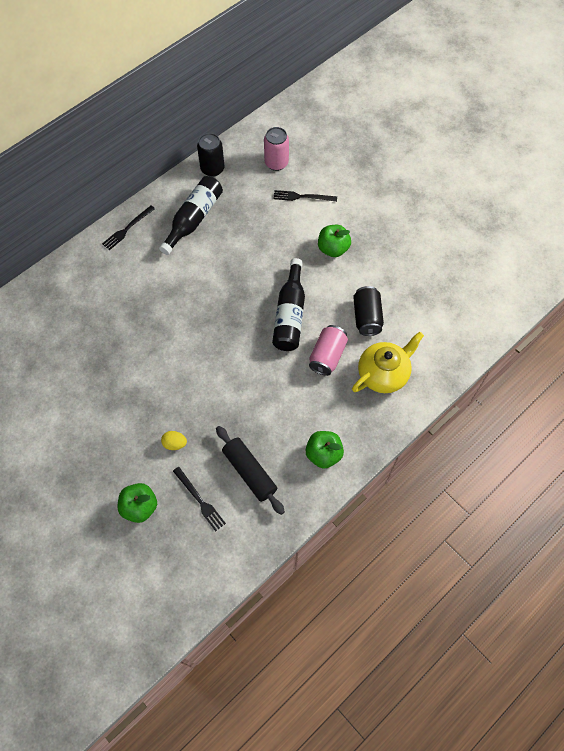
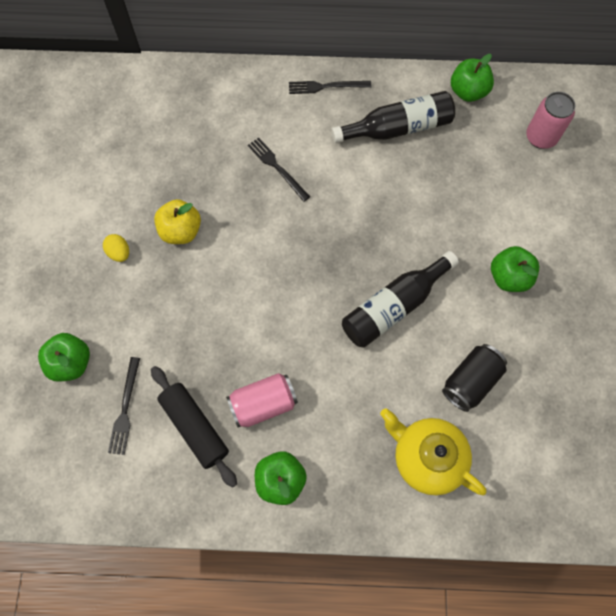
camera: 45 degrees right, 5 degrees up
(126, 379) = (181, 231): none -> yellow apple
(175, 443) = (159, 333): yellow egg -> yellow egg (119, 253)
(212, 169) = (468, 92): black can -> green apple
(249, 472) = (195, 427): black rolling pin -> black rolling pin turned 45 degrees counterclockwise
(302, 197) = (532, 195): black fork -> black fork (277, 167)
(327, 356) = (388, 383): pink can -> pink can (263, 404)
(383, 374) = (426, 457): yellow teapot -> yellow teapot turned 150 degrees counterclockwise

